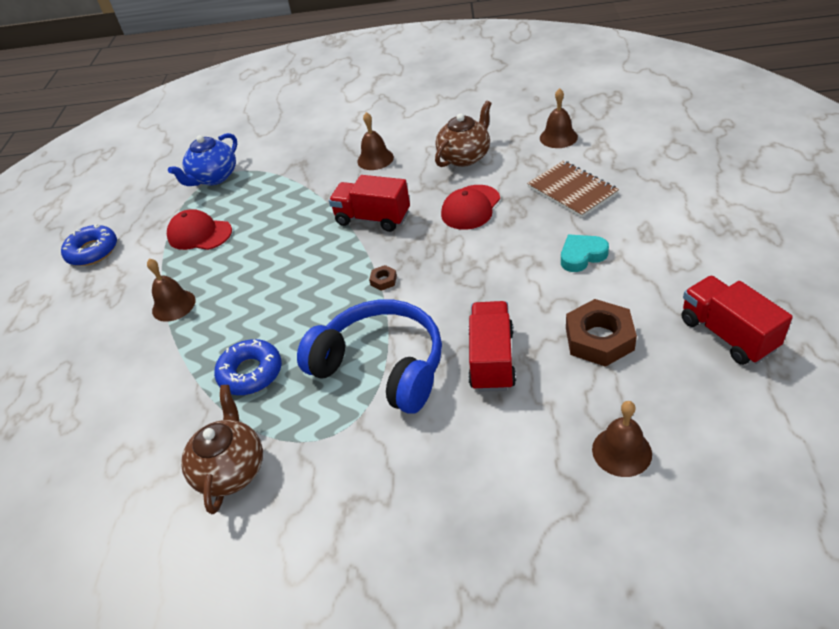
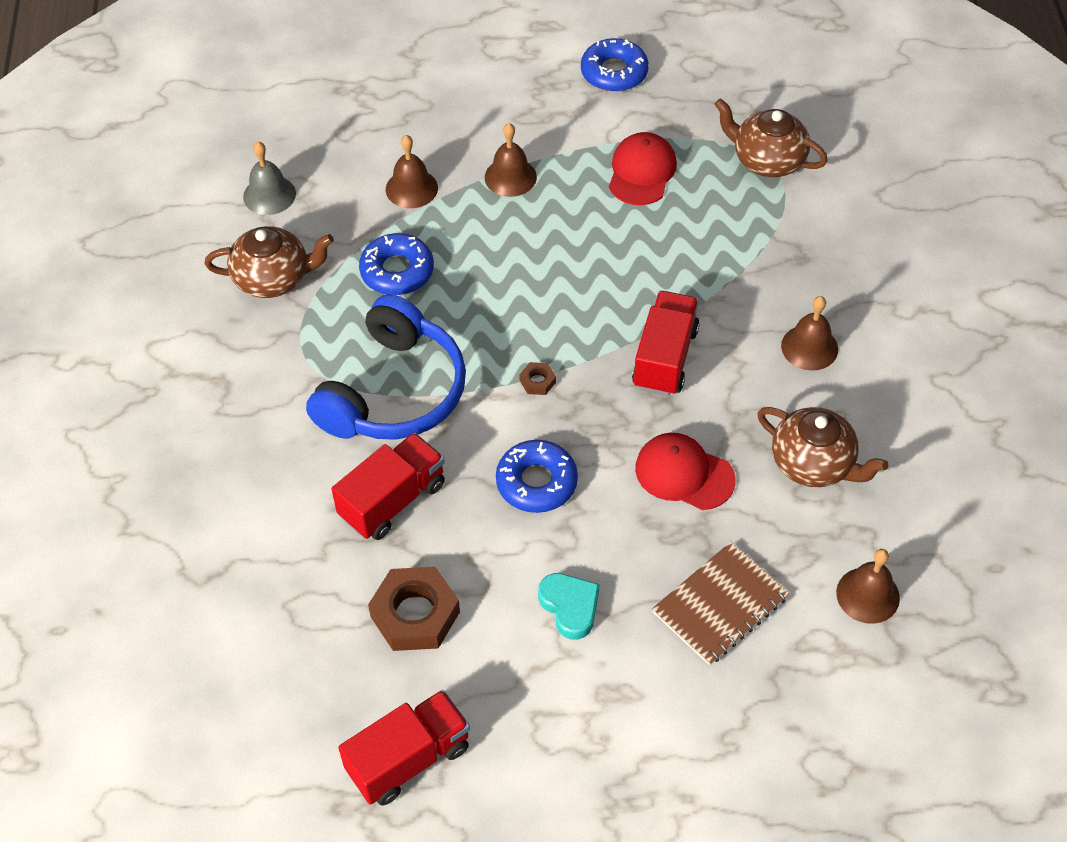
camera: 80 degrees right, 10 degrees up
(121, 483) = (269, 195): none -> grey bell
(214, 177) = (767, 160): blue teapot -> brown teapot
(476, 277) = (536, 482): none -> blue donut
(492, 360) = (392, 500): red truck -> red truck turned 45 degrees counterclockwise
(621, 451) = (250, 621): brown bell -> brown bell (411, 188)

